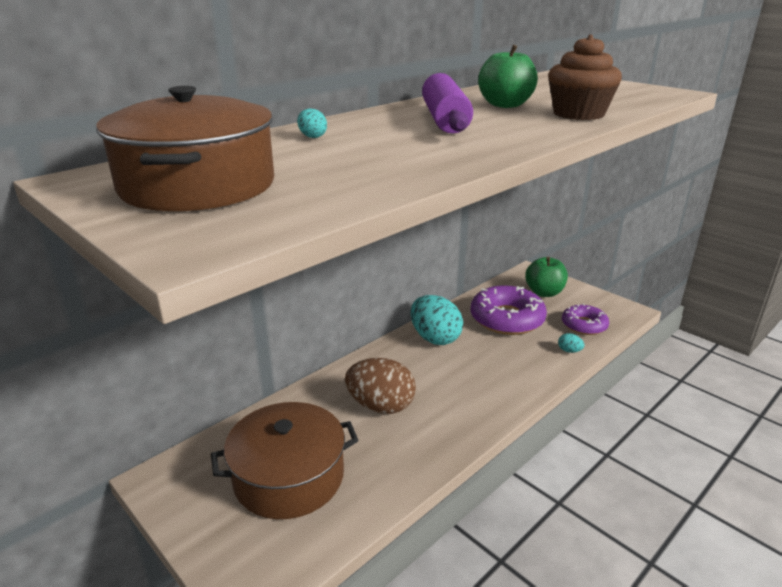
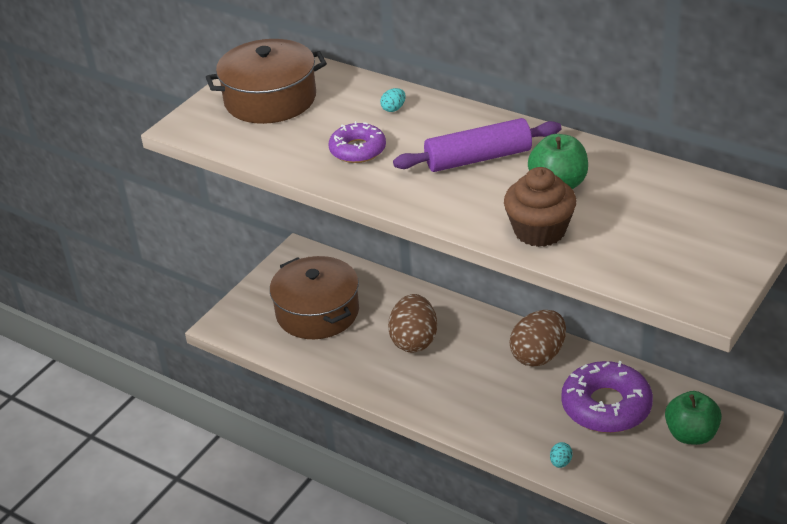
camera: 80 degrees right, 10 degrees up
(435, 338) = (538, 355): turquoise egg -> brown egg
(584, 325) = (624, 474): purple donut -> purple donut (357, 150)

